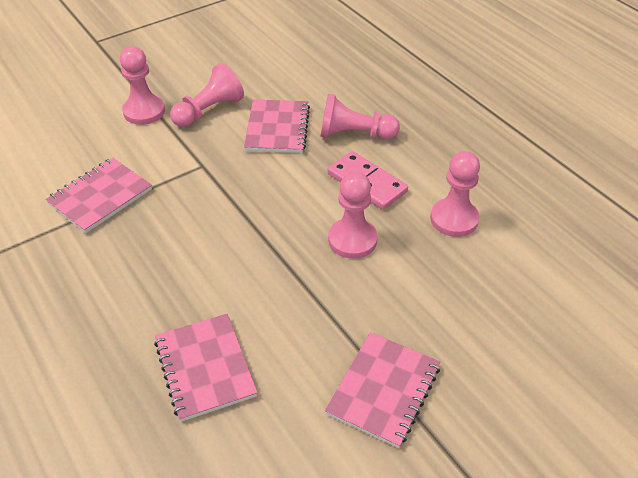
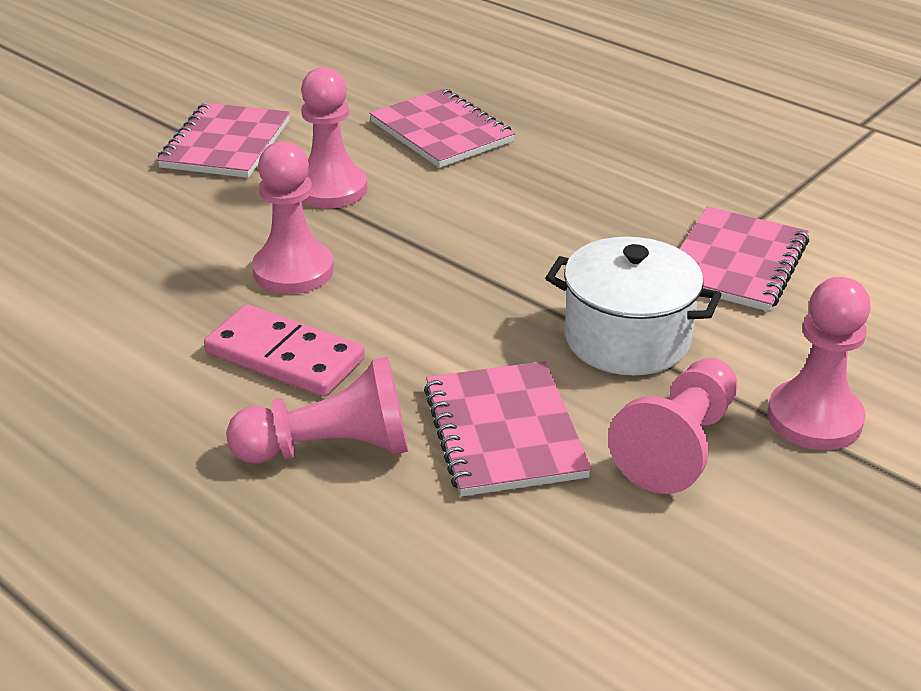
camera: 165 degrees right, 10 degrees down
(194, 162) = (627, 339): none -> white pot
(454, 219) = (120, 324): pink pawn -> pink pawn (330, 189)

